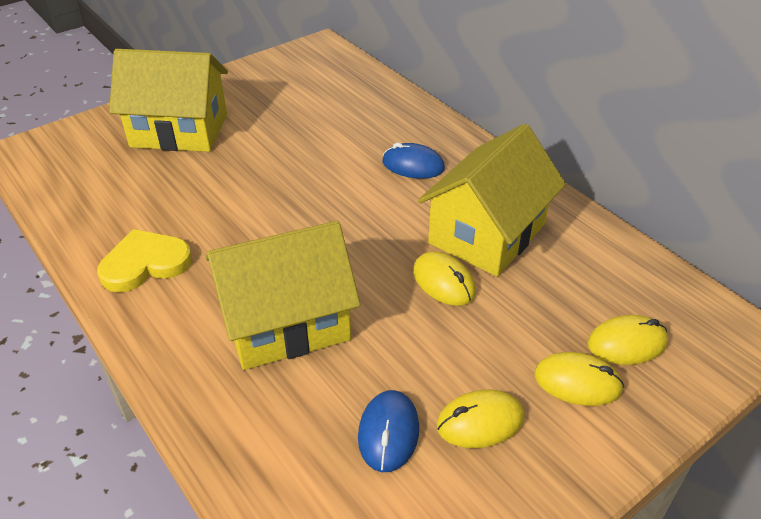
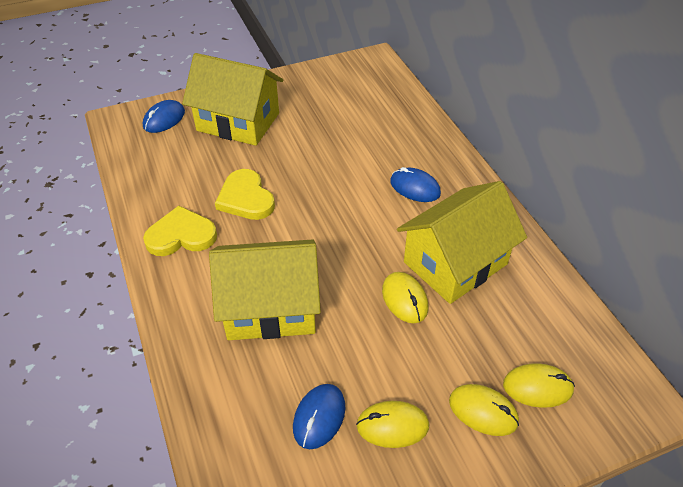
camera: 15 degrees right, 5 degrees up
(84, 141) = (164, 119): none -> blue mouse
(215, 209) = (246, 198): none -> yellow heart

